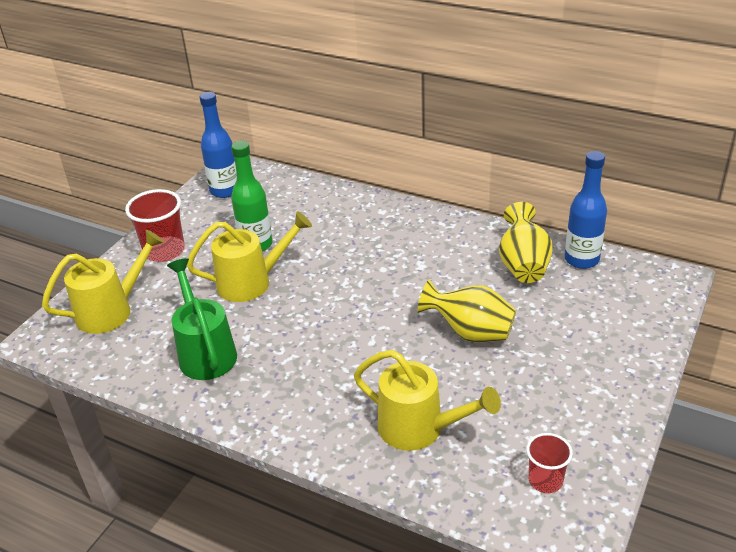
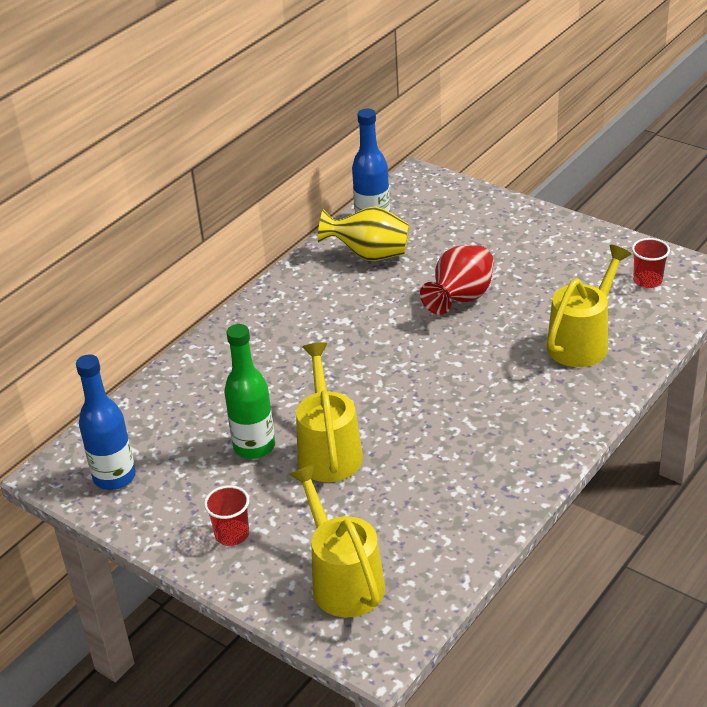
camera: 80 degrees left, 0 degrees up
(164, 251) = (232, 534): red cup -> red cup, size x0.61
(205, 352) = (443, 489): green watering can -> none
(470, 333) = (460, 299): yellow vase -> red vase

